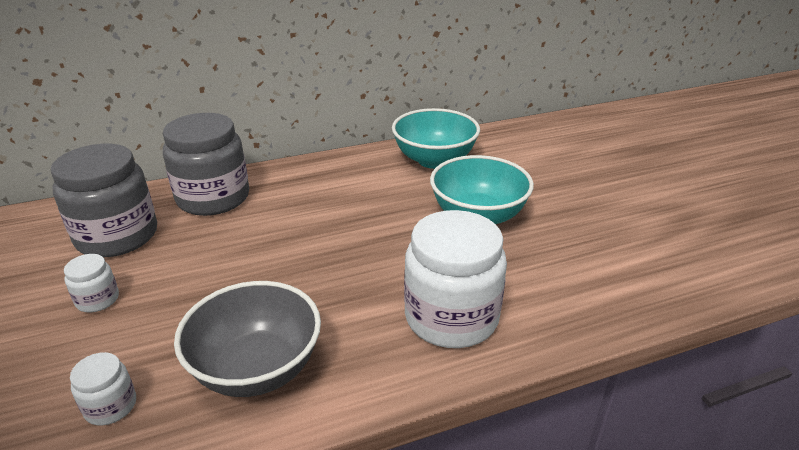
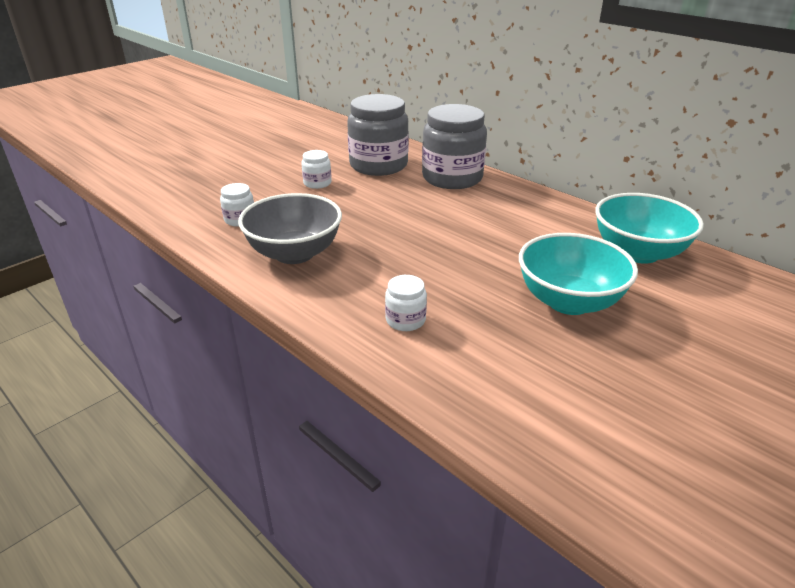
camera: 65 degrees right, 0 degrees up
(451, 317) = (405, 320): white jar -> white jar, size x0.45

